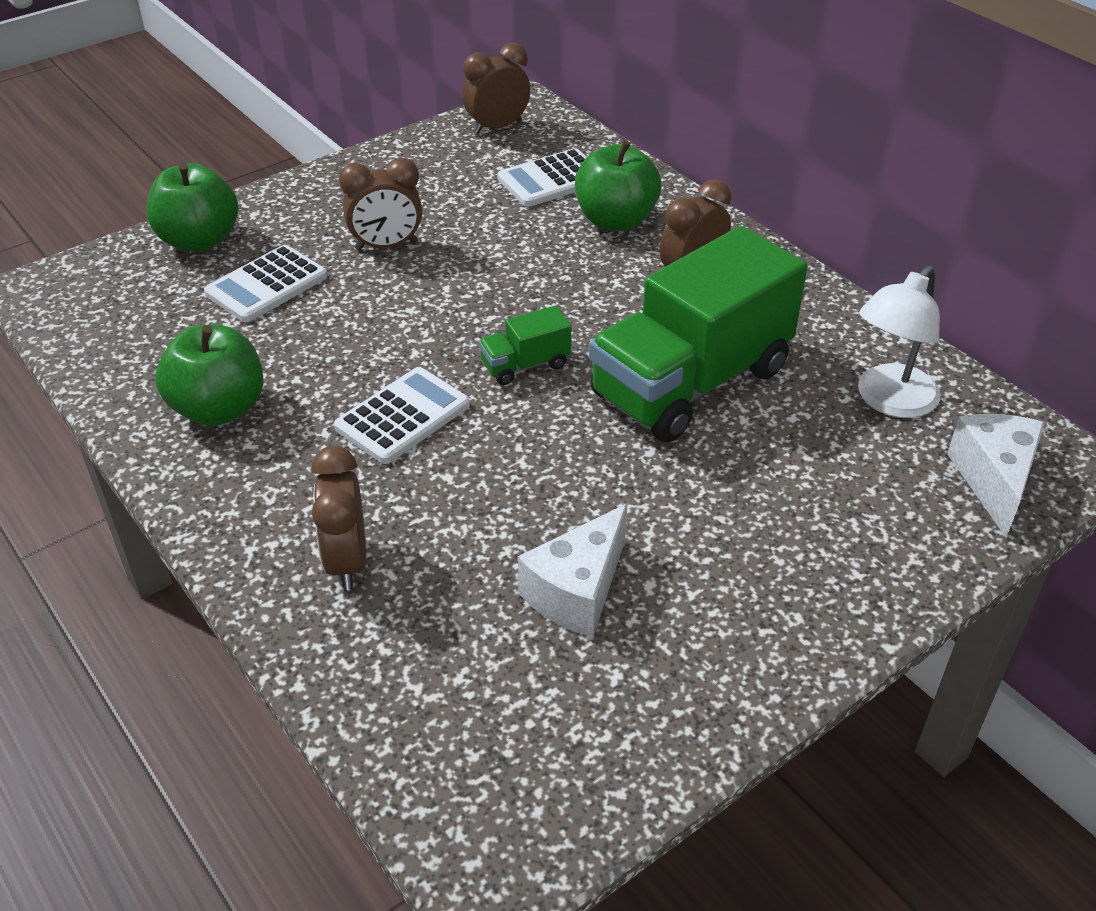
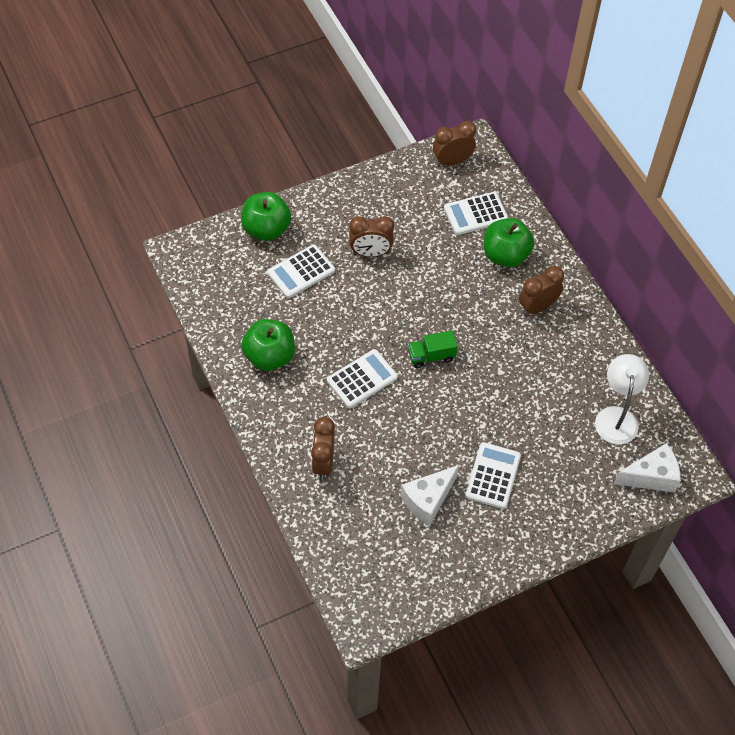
camera: 10 degrees right, 15 degrees up
(691, 383) = (515, 385): green truck -> none
(695, 528) = (493, 476): none -> white calculator
(889, 401) = (616, 417): white lamp -> white lamp turned 135 degrees clockwise
(993, 480) = (651, 476): white cheese -> white cheese turned 60 degrees clockwise

